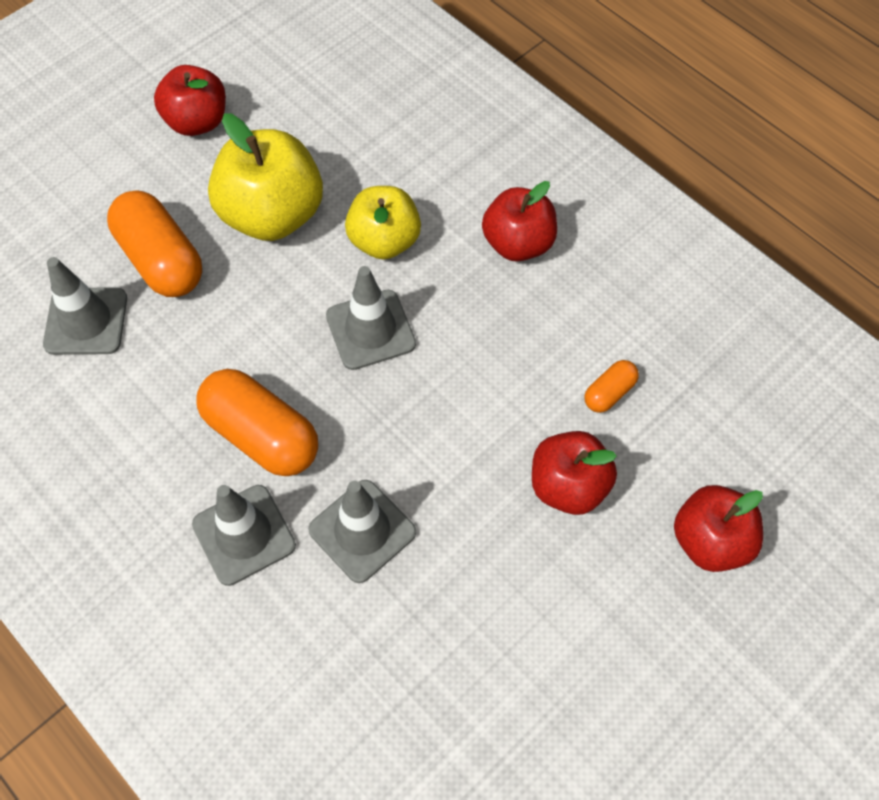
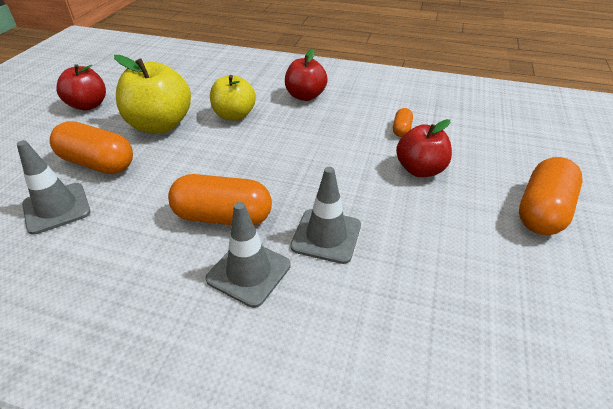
camera: 30 degrees left, 20 degrees down
(370, 330) = (255, 149): grey traffic cone -> none
(672, 645) = (542, 211): none -> orange capsule
(710, 541) = (508, 163): red apple -> none

